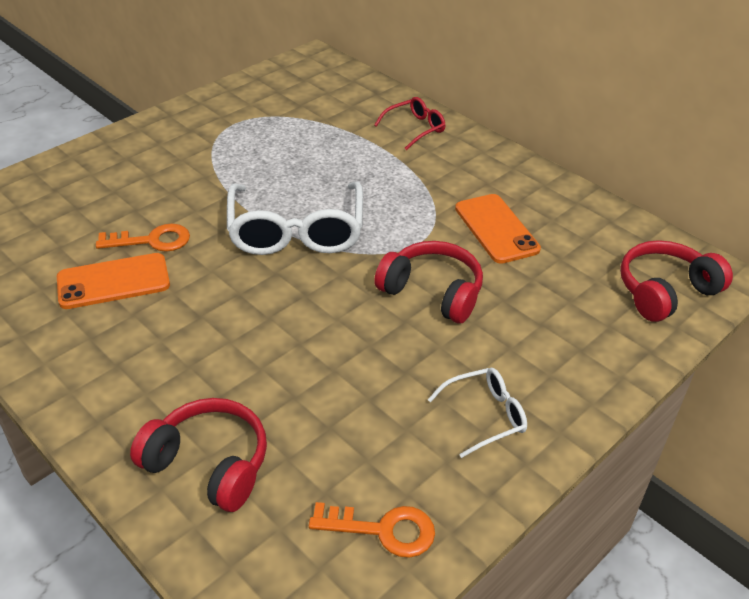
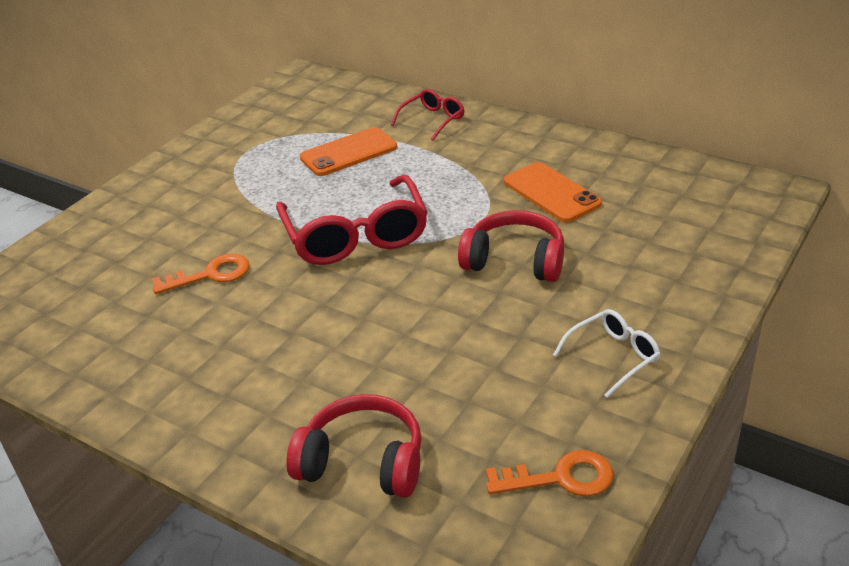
camera: 10 degrees left, 5 degrees down
(113, 282) = (187, 321): orange phone -> orange phone (348, 152)
(296, 231) = (356, 236): white glasses -> red glasses
(665, 291) = (732, 213): red headphones -> none

